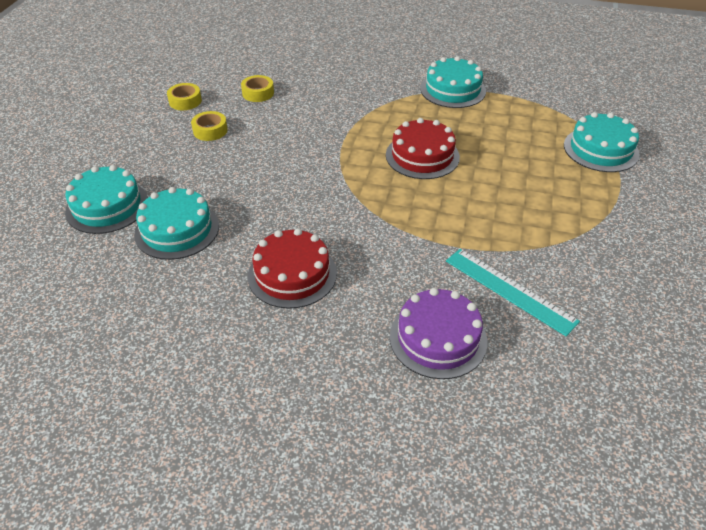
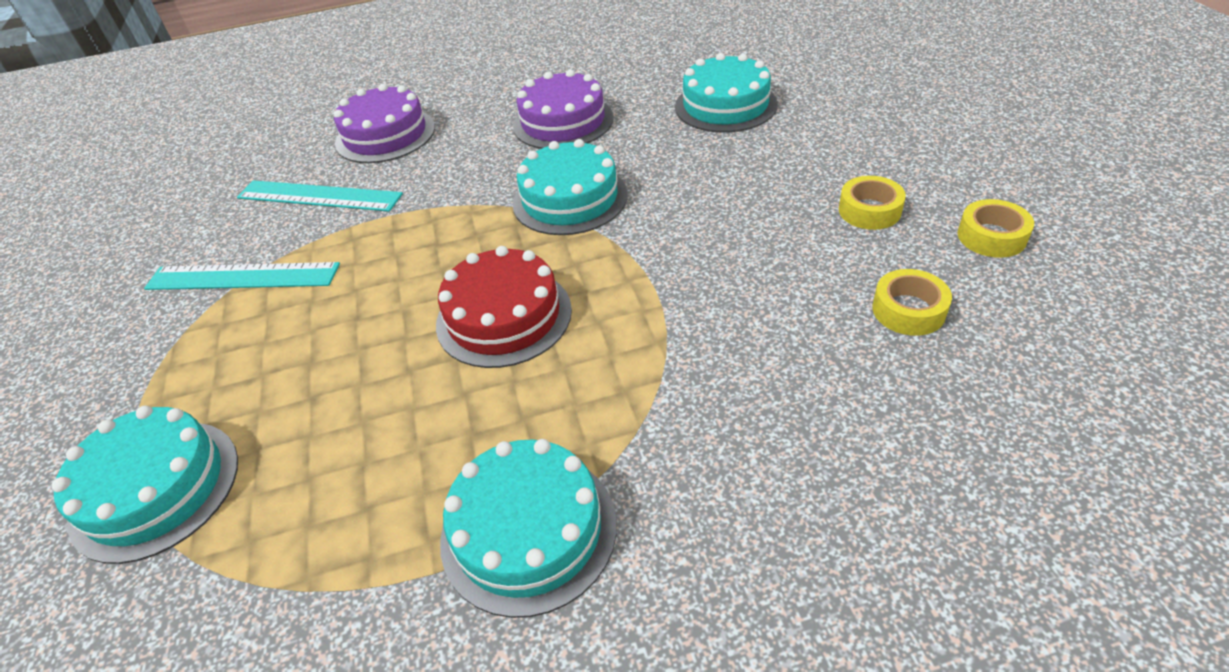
camera: 155 degrees right, 0 degrees up
(107, 206) = (831, 92): turquoise cake -> turquoise cake (570, 199)
(292, 274) = (563, 122): red cake -> purple cake
(569, 241) = (242, 277): none -> turquoise ruler

